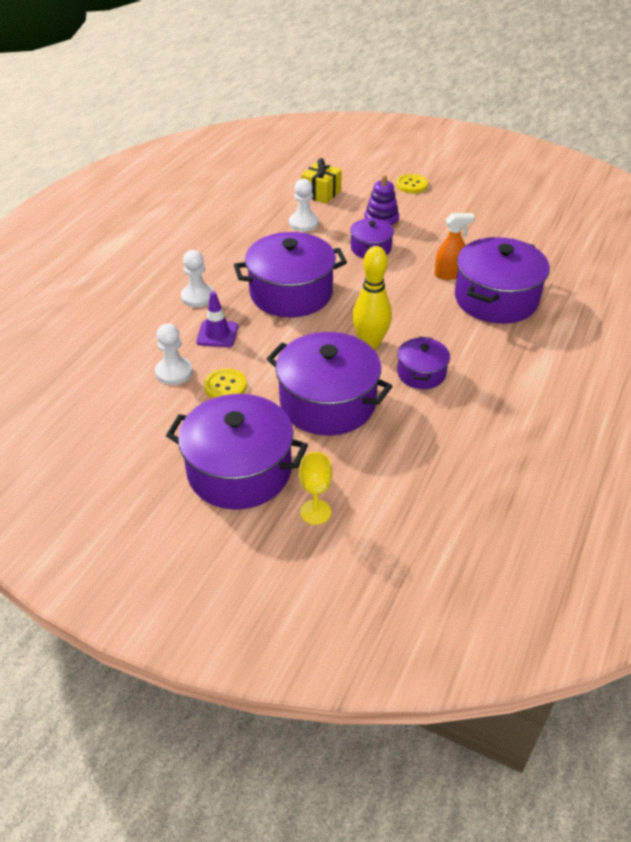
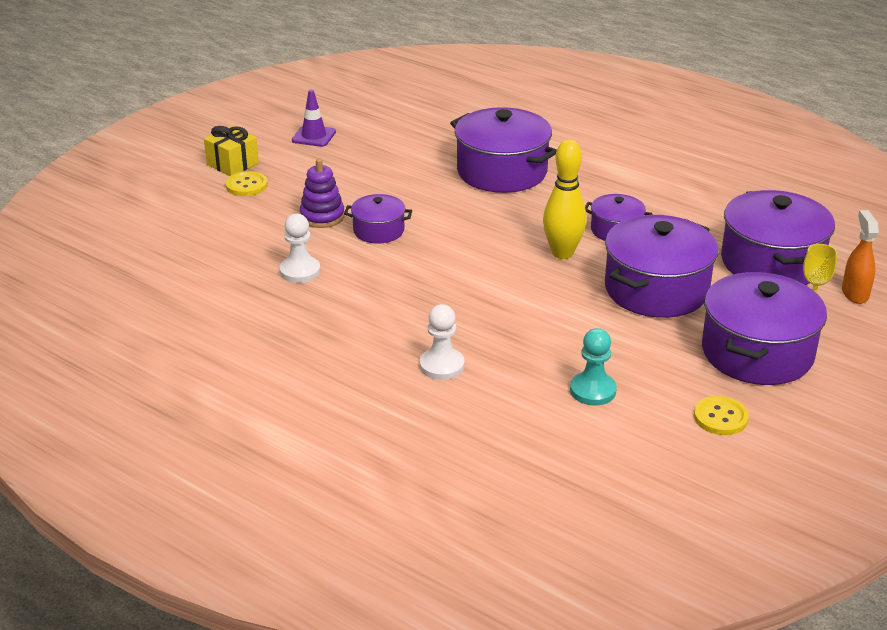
camera: 80 degrees left, 10 degrees down
(174, 372) = (593, 390): white pawn -> turquoise pawn
(217, 334) = (524, 354): purple traffic cone -> purple traffic cone (314, 136)
(225, 386) = (622, 354): yellow button -> yellow button (720, 417)
(291, 293) = (455, 294): purple pot -> purple pot (771, 262)
(321, 193) = (231, 251): yellow gift -> yellow gift (232, 164)
(449, 274) = (448, 190): orange spray bottle -> orange spray bottle (854, 293)

